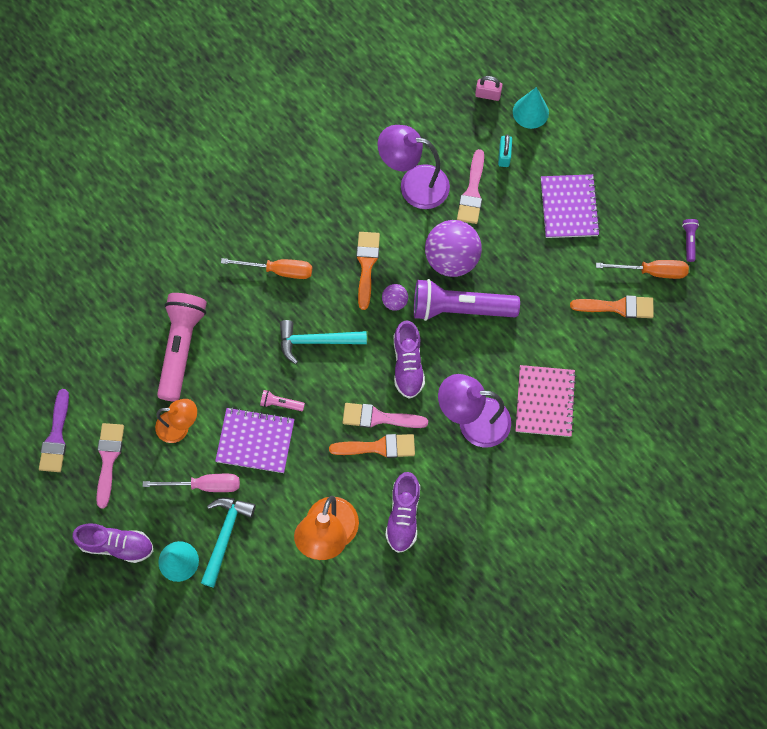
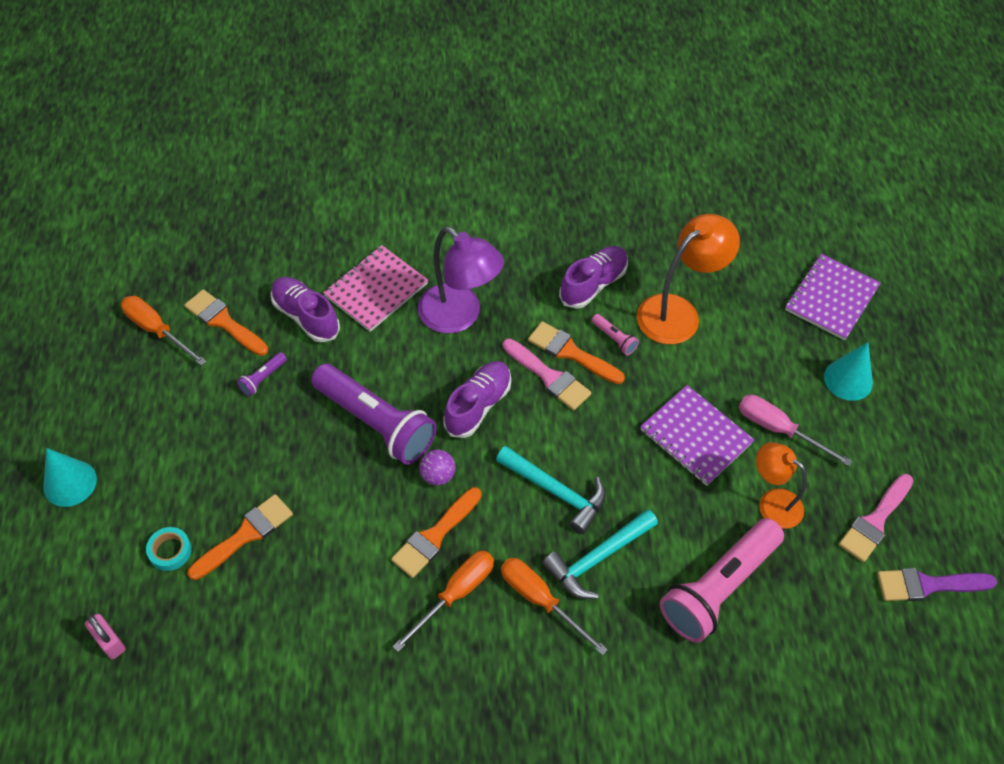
camera: 145 degrees left, 15 degrees down
(56, 436) = (928, 585): purple brush -> purple brush turned 135 degrees counterclockwise
(116, 545) = (908, 433): purple shoe -> purple shoe (306, 316)
(225, 536) = (785, 372): turquoise hammer -> turquoise hammer (597, 558)
(281, 403) = (642, 455): pink flashlight -> pink flashlight (614, 339)
(328, 241) = (455, 594): none -> orange screwdriver
(414, 184) = (300, 591): purple lamp -> none
(451, 259) = (337, 478): purple ball -> none
(472, 192) = (245, 535): pink brush -> orange brush
(504, 156) = (170, 551): turquoise padlock -> turquoise tape
(530, 112) = (87, 582): turquoise cone -> turquoise cone (70, 483)
(569, 207) = (164, 445): purple notebook -> purple notebook (831, 298)
(689, 241) = (91, 332): purple flashlight -> purple flashlight (263, 378)

